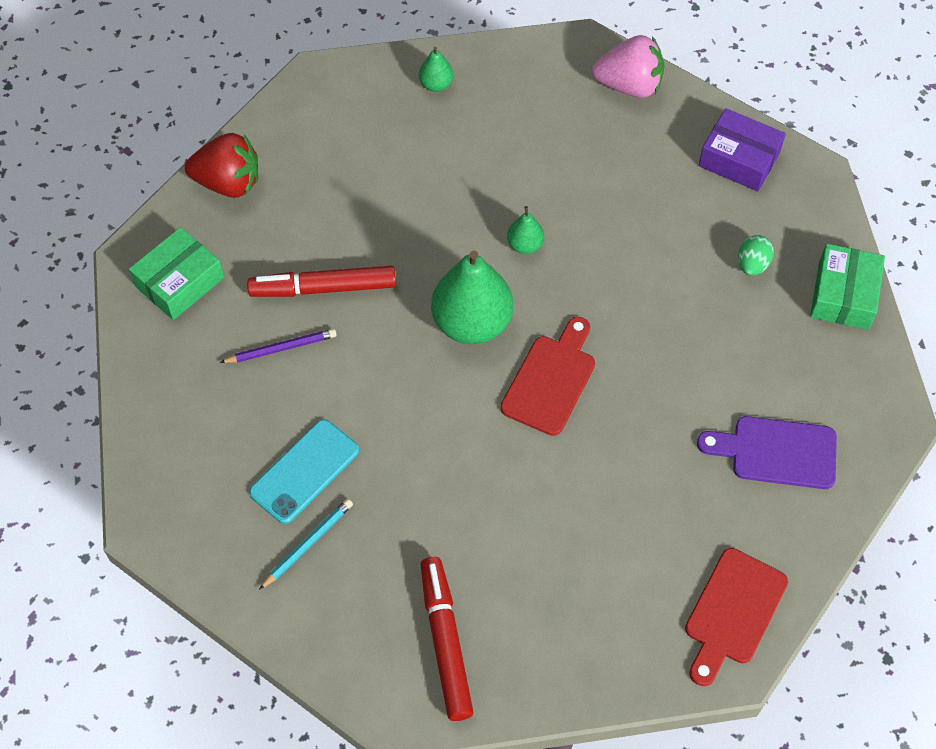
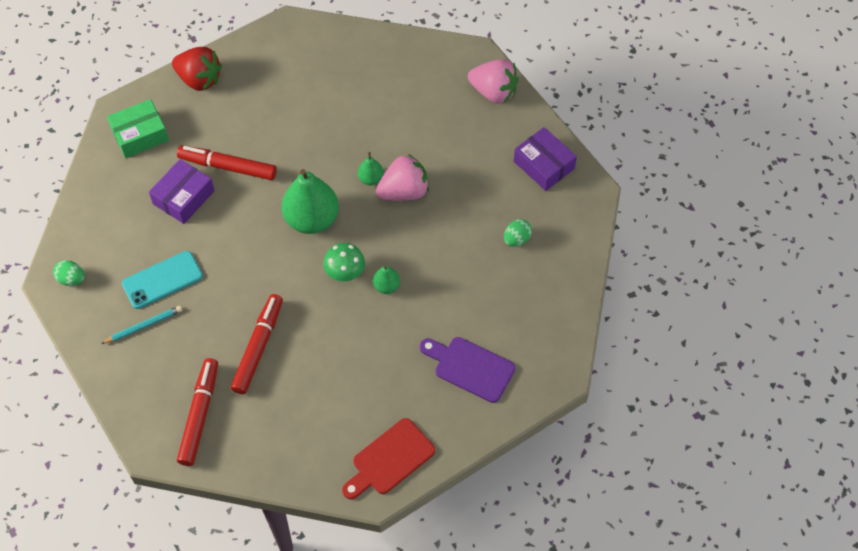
camera: 20 degrees right, 0 degrees up
(173, 512) = (71, 279): none -> green egg
(281, 348) = (183, 197): purple pencil -> purple box
(436, 84) = (364, 53): green pear -> green pear (386, 286)
(482, 520) = (258, 347): none -> red marker
(551, 380) = (345, 272): red cutting board -> green mushroom
(576, 248) = (404, 192): none -> pink strawberry
(843, 295) = (569, 279): green box -> none

